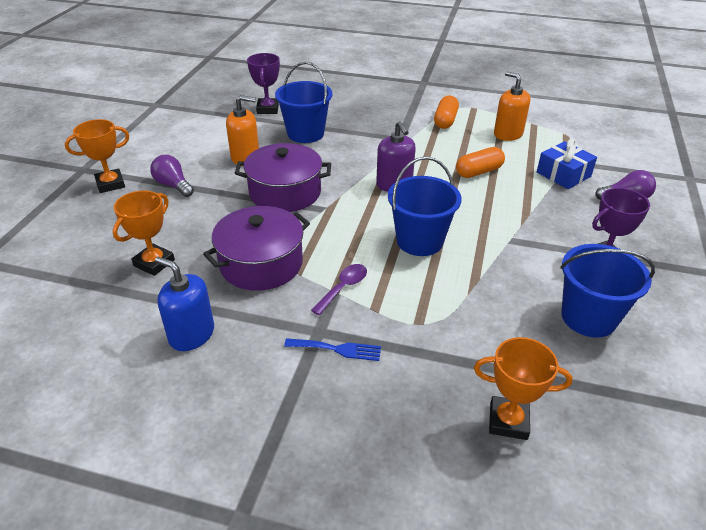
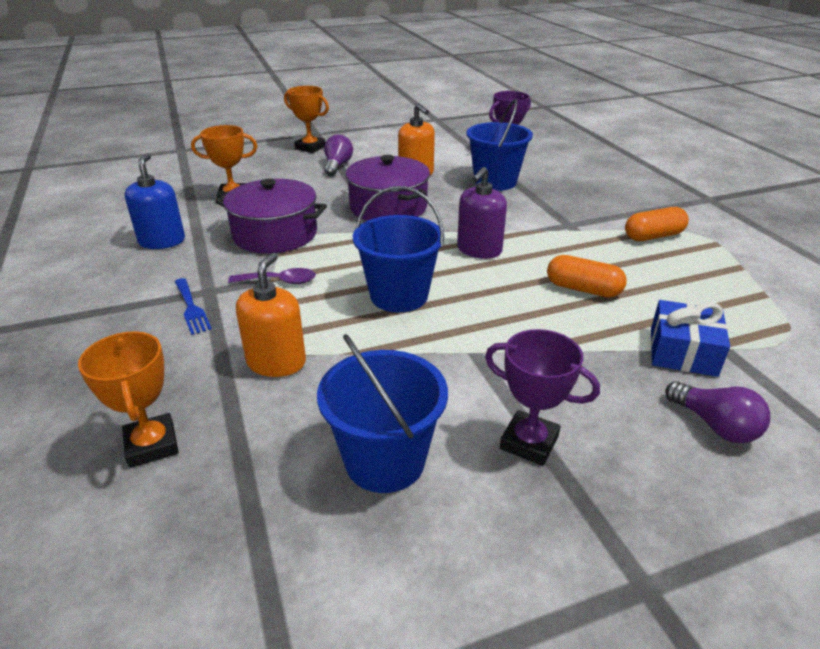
camera: 55 degrees right, 5 degrees down
(508, 134) = (703, 283): orange soap dispenser -> orange soap dispenser (276, 362)

